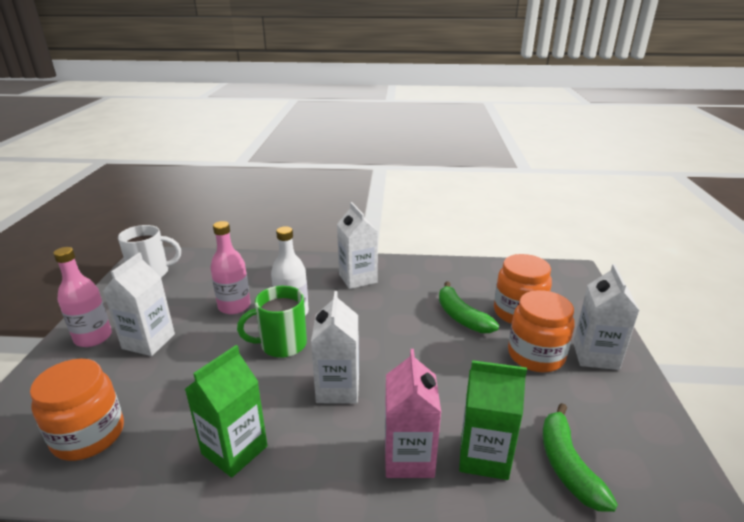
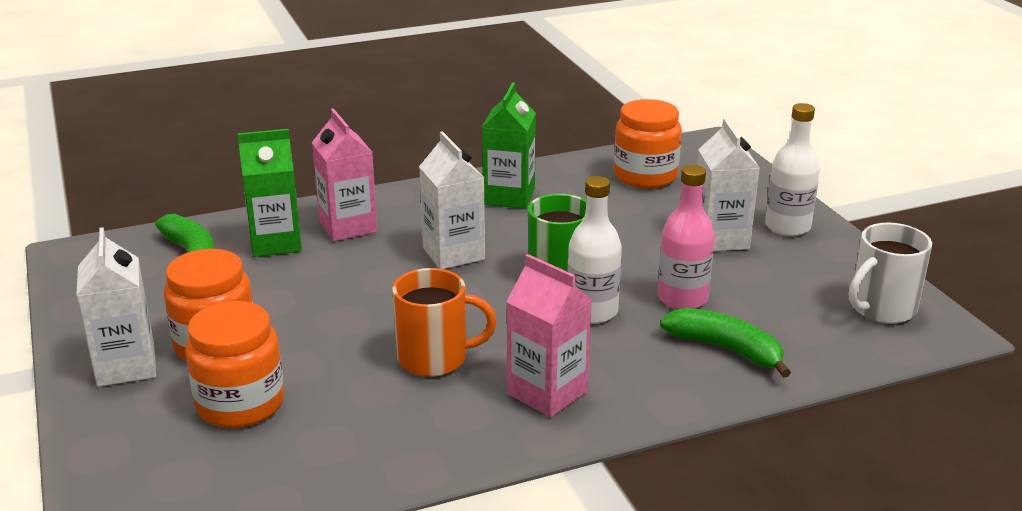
camera: 155 degrees right, 0 degrees up
(93, 337) = (787, 227): pink bottle -> white bottle
(357, 278) = (547, 393): white carton -> pink carton
(401, 309) = (435, 358): none -> orange mug
(461, 317) = (335, 372): green banana -> green banana (726, 349)

